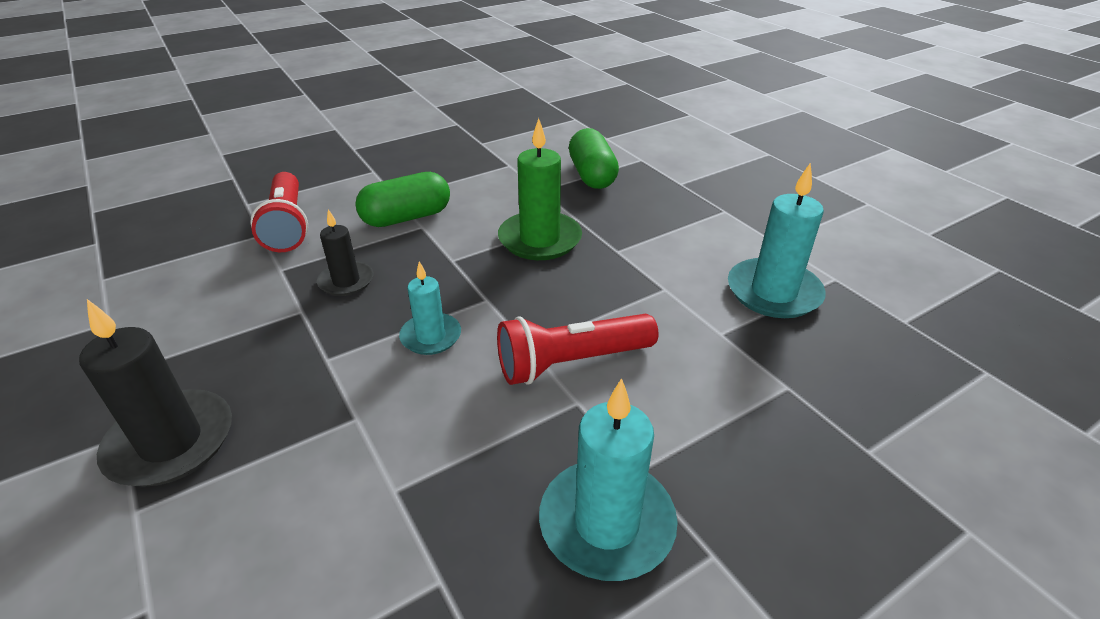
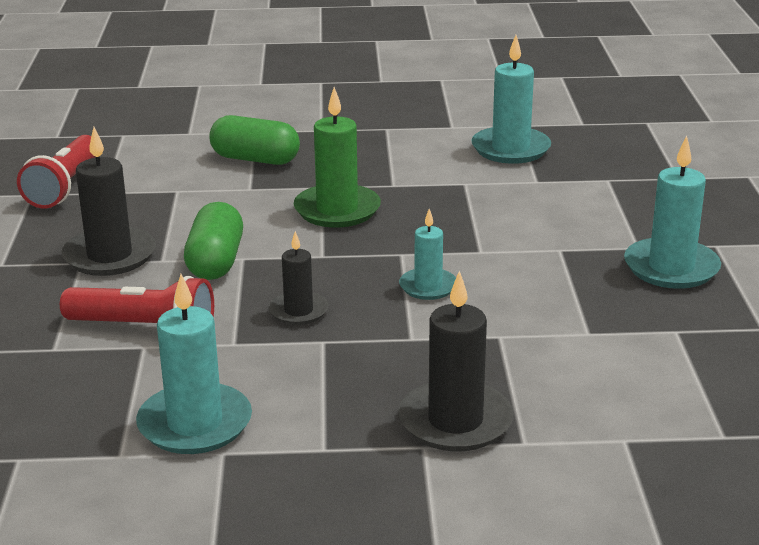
camera: 60 degrees left, 10 degrees down
(149, 295) = (195, 424): none -> turquoise candle
(388, 177) = (110, 256): none -> black candle
(571, 362) = (516, 240): red flashlight -> red flashlight (64, 187)

